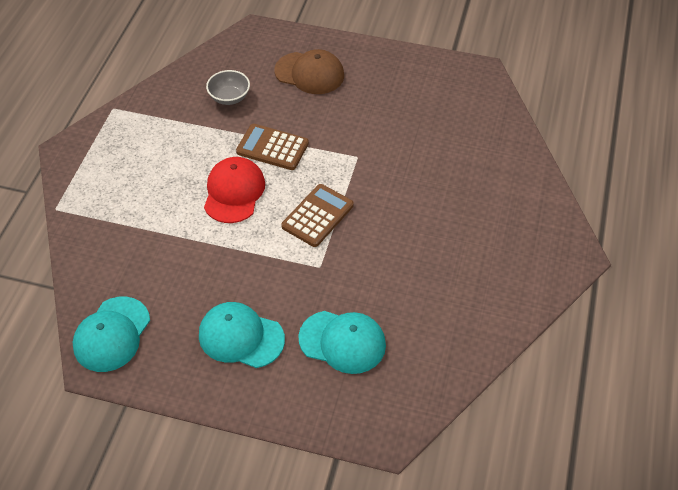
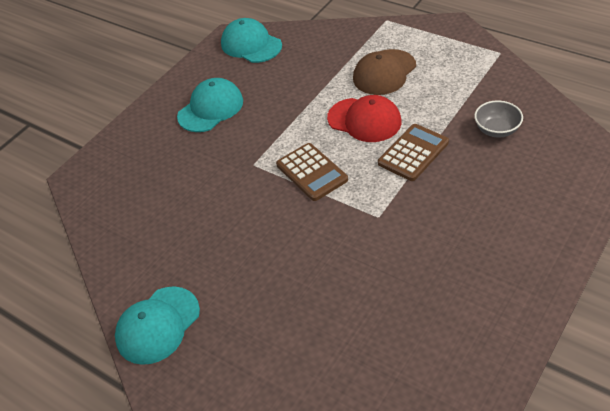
camera: 115 degrees right, 5 degrees down
(309, 73) = (523, 199): brown cap -> brown cap (384, 72)
(342, 342) = (171, 166): turquoise cap -> turquoise cap (158, 325)

